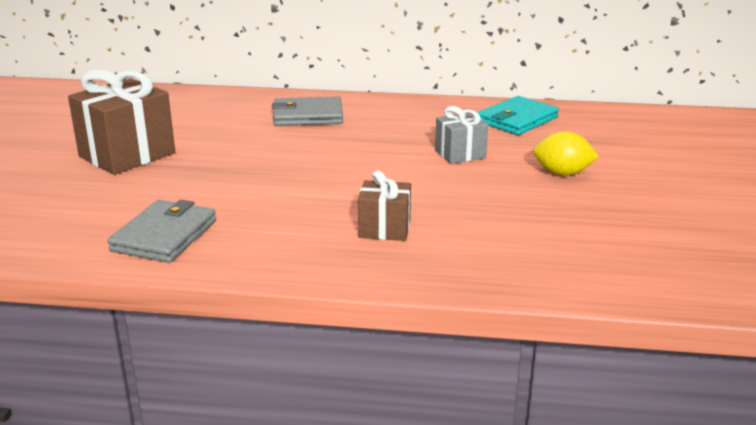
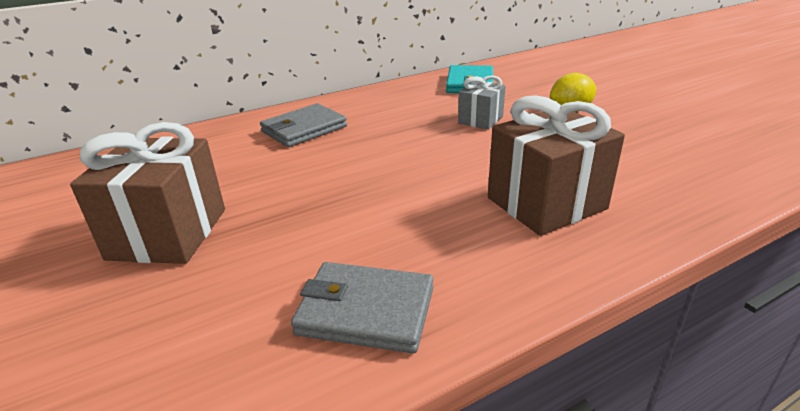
camera: 35 degrees left, 5 degrees up
(165, 236) = (365, 311): grey wallet -> grey wallet turned 60 degrees counterclockwise
(384, 229) = (546, 203): brown gift -> brown gift, size x1.79

